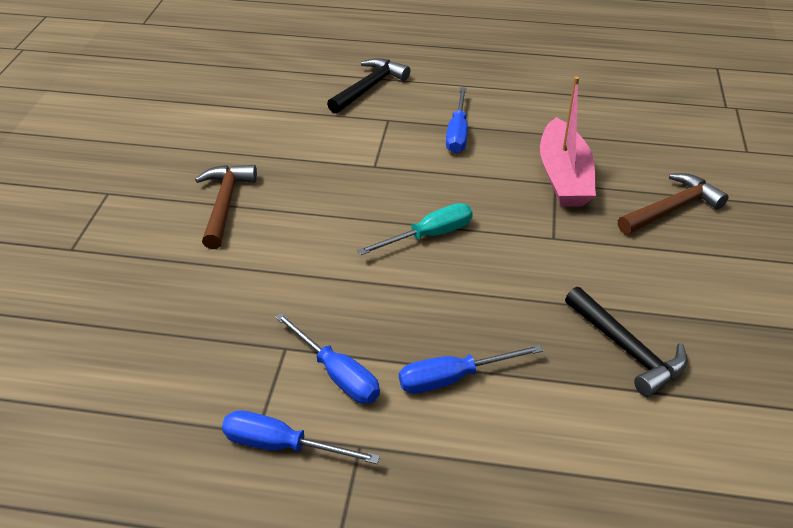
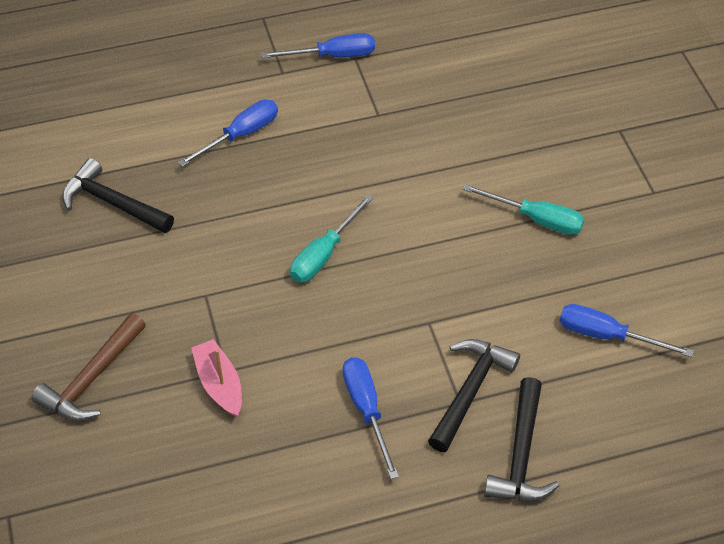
camera: 155 degrees right, 10 degrees up
(225, 204) = (536, 219): brown hammer -> turquoise screwdriver
(337, 374) = (327, 109): blue screwdriver -> blue screwdriver (607, 336)
(376, 123) = (470, 391): none -> black hammer
(564, 176) = (219, 384): pink boat -> pink boat, size x0.60

